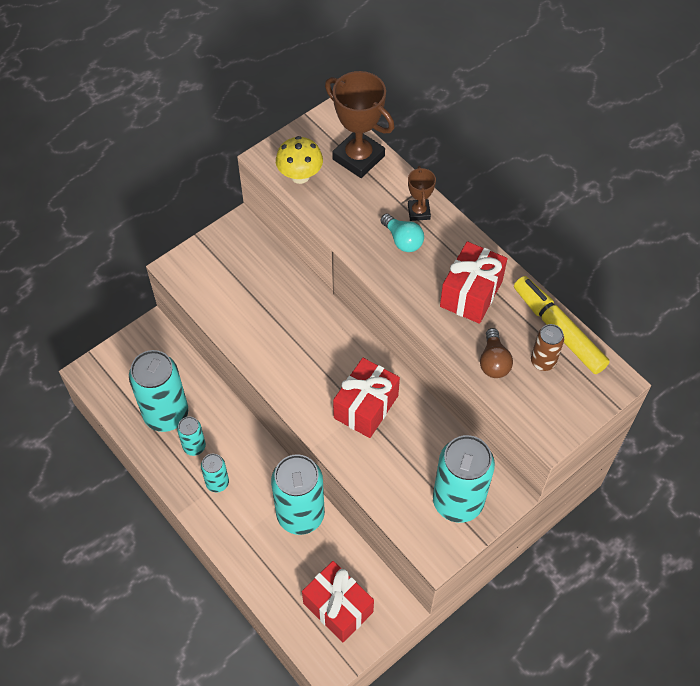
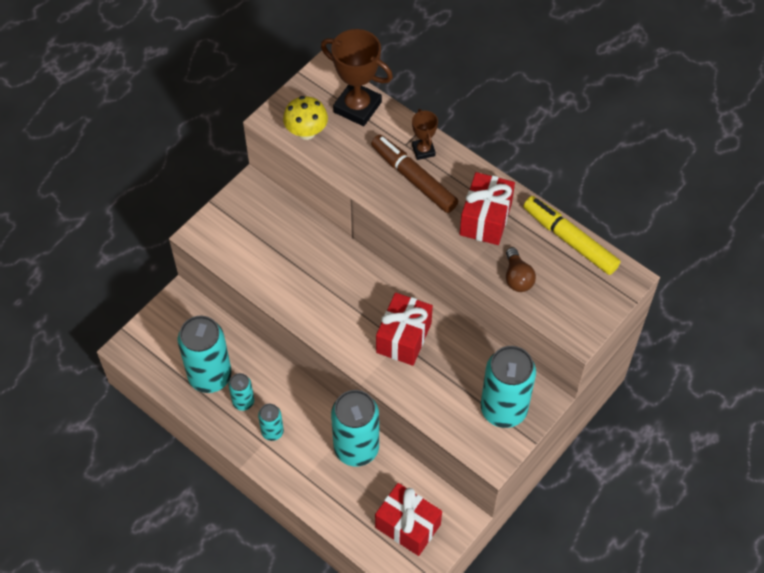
camera: 10 degrees left, 0 degrees up
(402, 240) = (414, 179): turquoise light bulb -> brown marker
(543, 361) = (561, 270): brown can -> none

